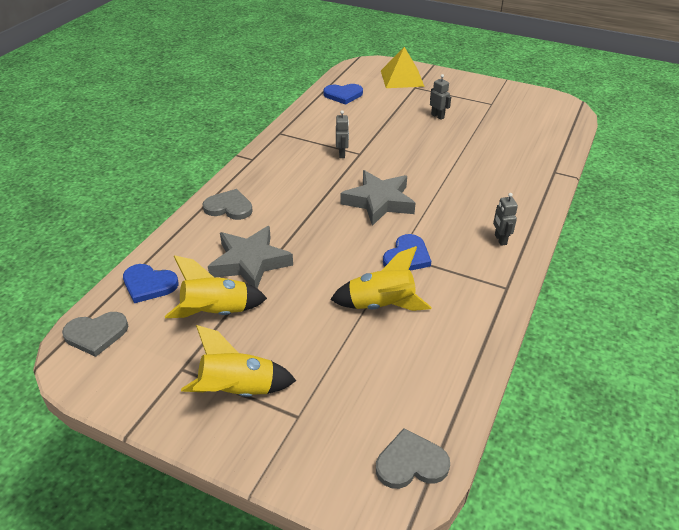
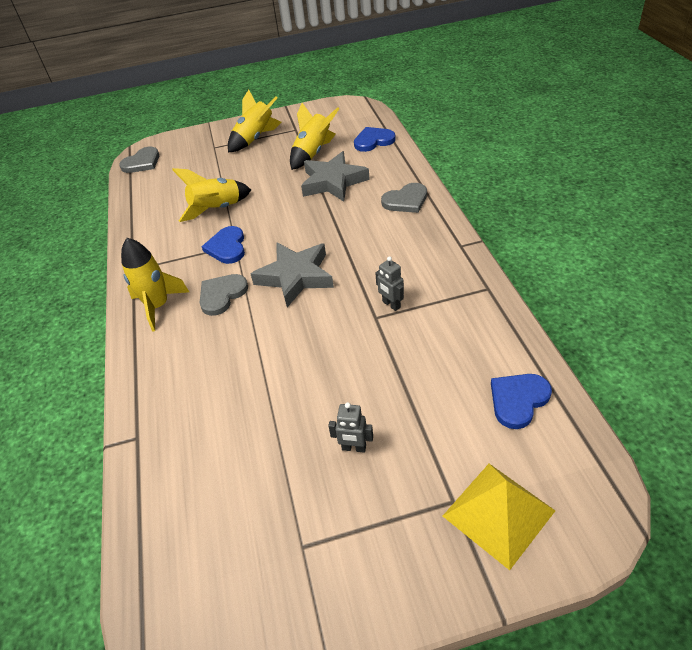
camera: 145 degrees right, 5 degrees up
(96, 334) = (360, 115): grey heart -> grey heart (222, 295)
(500, 239) = (158, 306): grey robot -> yellow rocket

